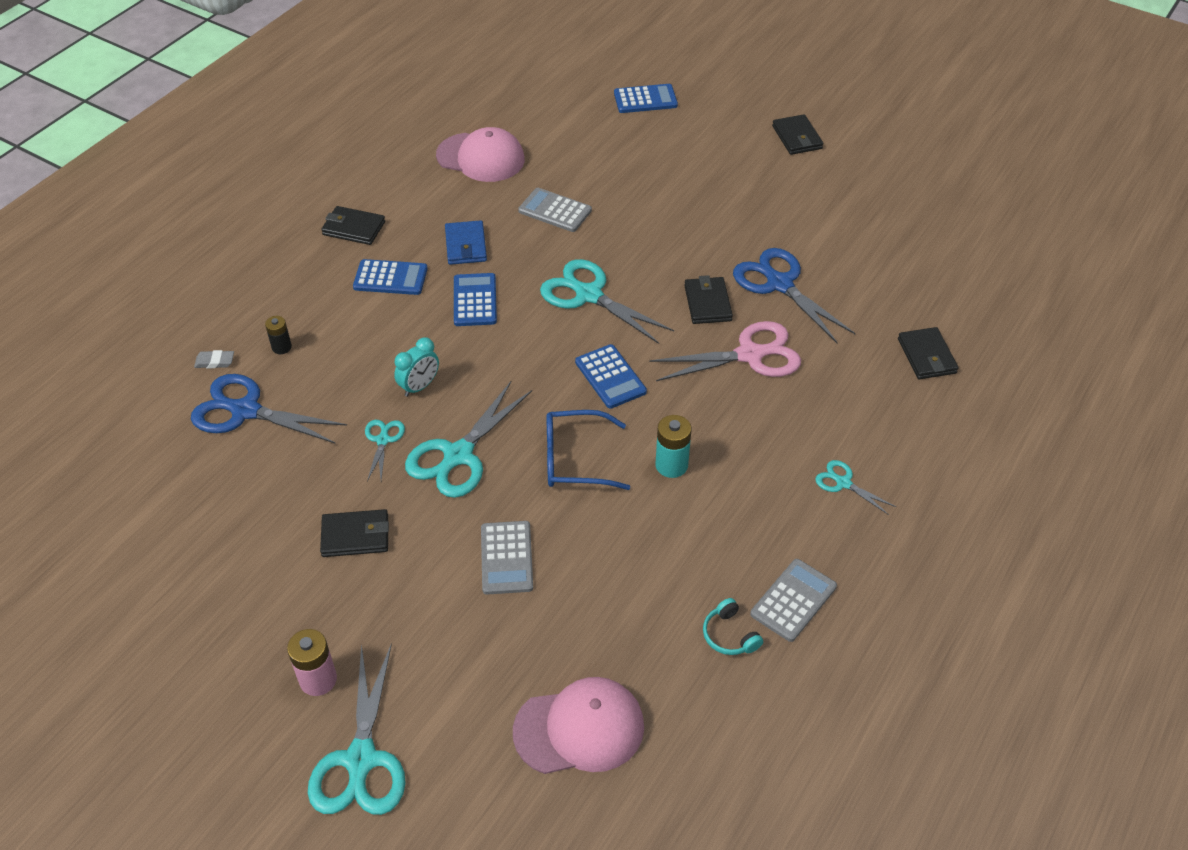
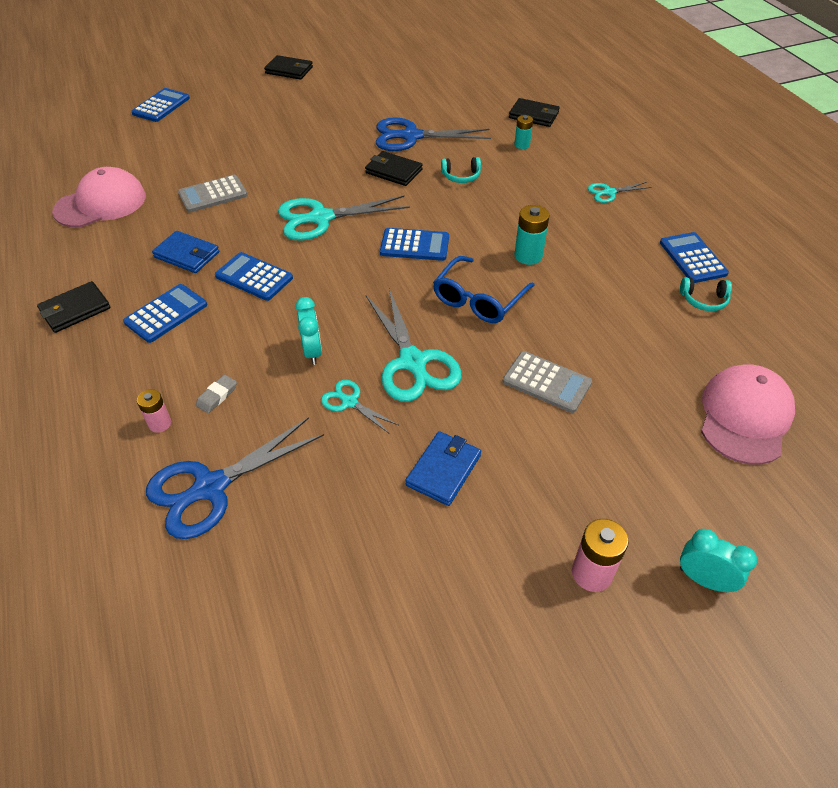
camera: 55 degrees left, 0 degrees up
(215, 362) = (117, 485): grey eraser -> grey eraser (217, 396)
(281, 347) = (160, 424): black battery -> pink battery
(355, 536) = (443, 470): black wallet -> blue wallet
(361, 761) = (703, 579): turquoise scissors -> turquoise clock
(750, 355) = (461, 176): pink scissors -> turquoise headphones
(793, 600) = (693, 258): grey calculator -> blue calculator
(857, 373) = (522, 145): none -> turquoise battery

